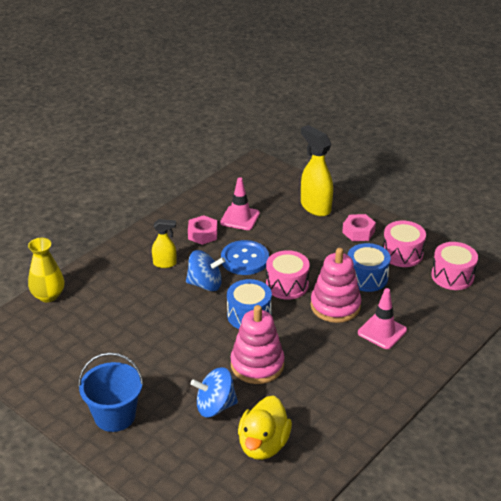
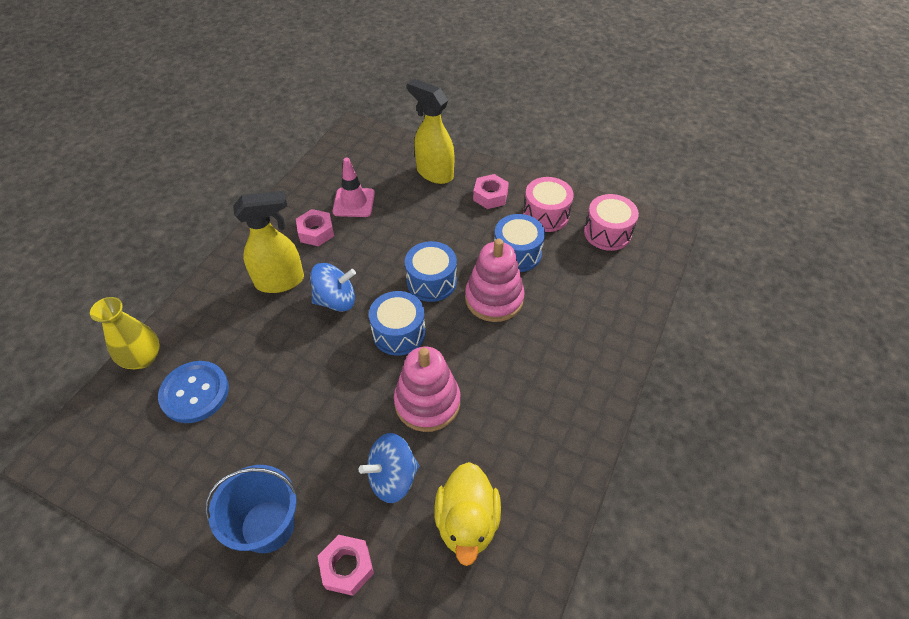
camera: 15 degrees left, 15 degrees up
(165, 263) = (281, 281): yellow spray bottle -> yellow spray bottle, size x1.75
(165, 452) = (347, 567): none -> pink nut
(245, 259) = (373, 256): blue button -> blue button (195, 393)
(287, 285) = (431, 282): pink drum -> blue drum
(382, 331) = (556, 322): pink traffic cone -> none

